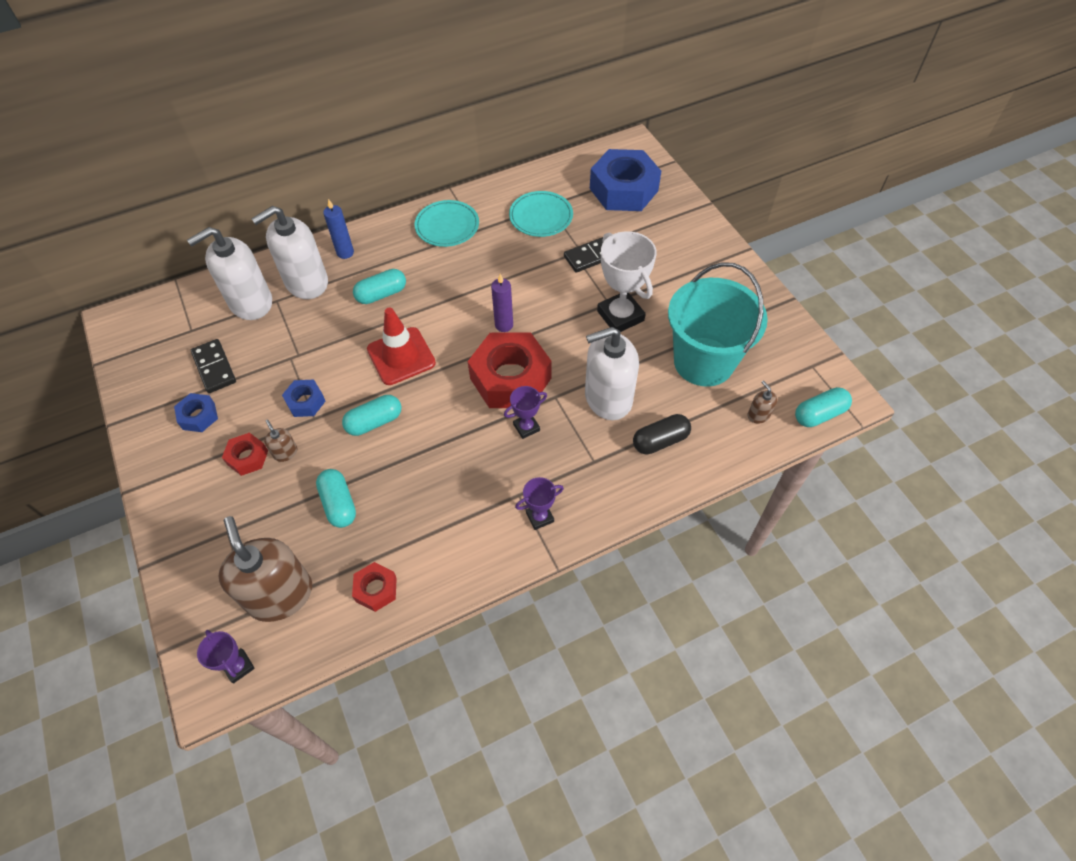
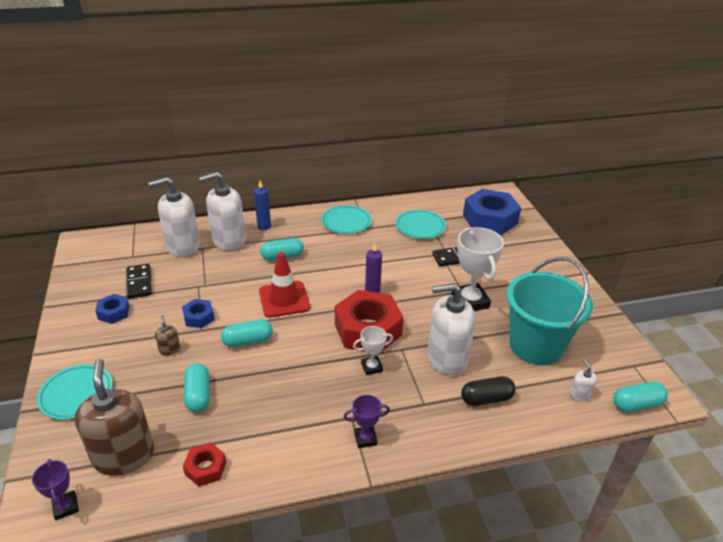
camera: 10 degrees right, 20 degrees down
(196, 532) = (76, 394): none -> turquoise plate
(247, 457) = (139, 347): red nut -> none
(526, 427) = (371, 367): purple trophy -> white trophy
(758, 415) = (579, 395): brown soap dispenser -> white soap dispenser

